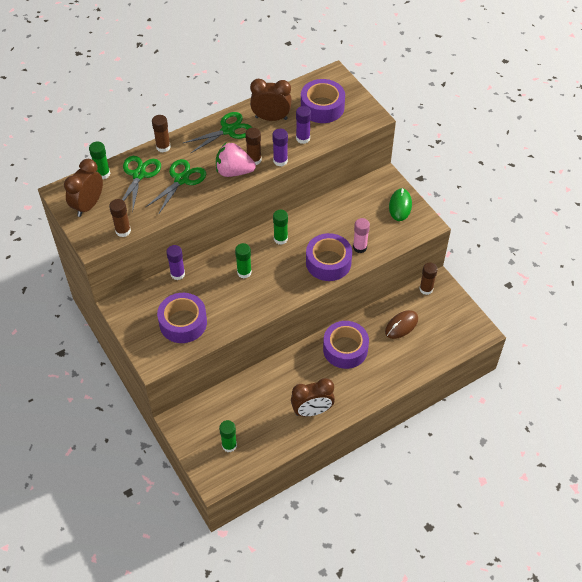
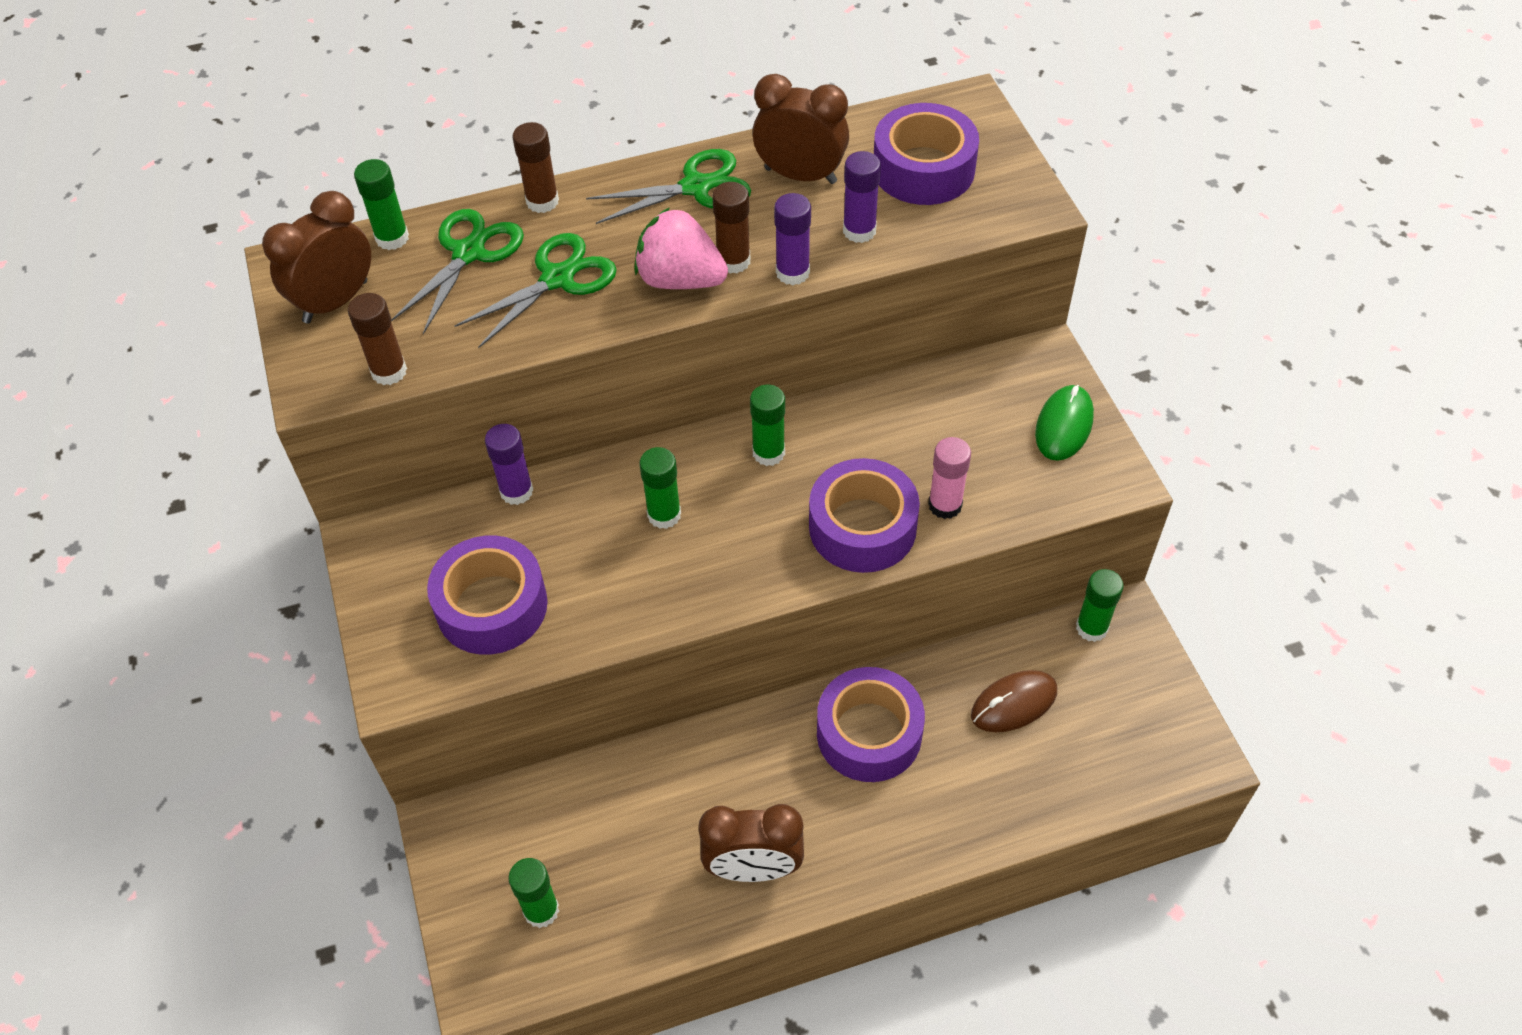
camera: 15 degrees right, 0 degrees up
(426, 289) = (1091, 628): brown glue stick -> green glue stick

